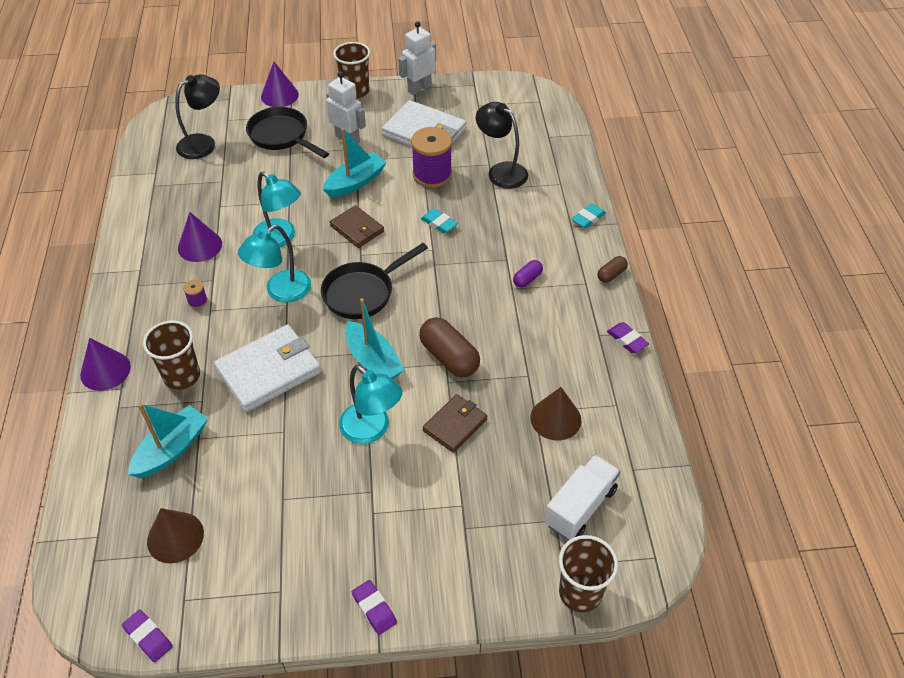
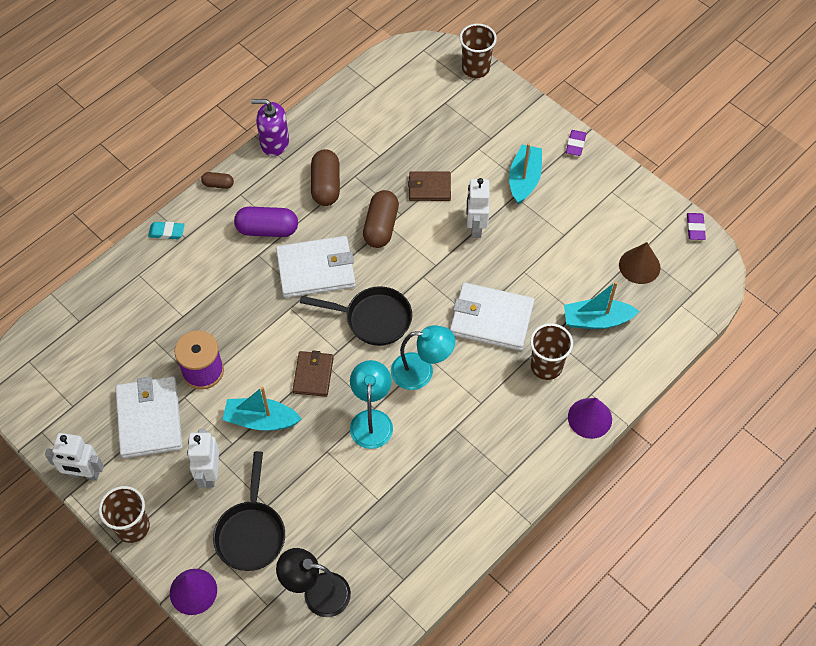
camera: 130 degrees left, 10 degrees up
(197, 301) = (481, 418): purple spool -> none
(200, 246) = (432, 471): purple cone -> none
(372, 430) = (476, 227): turquoise lamp -> white robot
(373, 361) = (425, 266): turquoise boat -> turquoise boat (524, 179)
(439, 223) = (257, 324): turquoise eraser -> none
(452, 286) = (316, 269): none -> white wallet
(501, 171) = (156, 325): black lamp -> none
(527, 279) = (267, 229): purple capsule -> purple capsule, size x1.91
(537, 347) = (326, 185): none -> brown capsule
(555, 418) = (375, 142): brown cone -> none
(580, 507) = (424, 96): white truck -> none
(627, 340) = (274, 143): purple eraser -> purple soap dispenser

